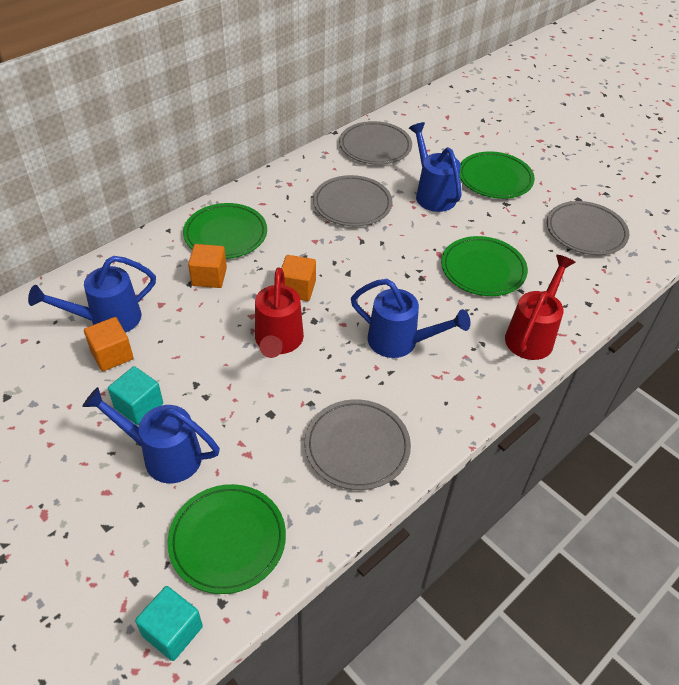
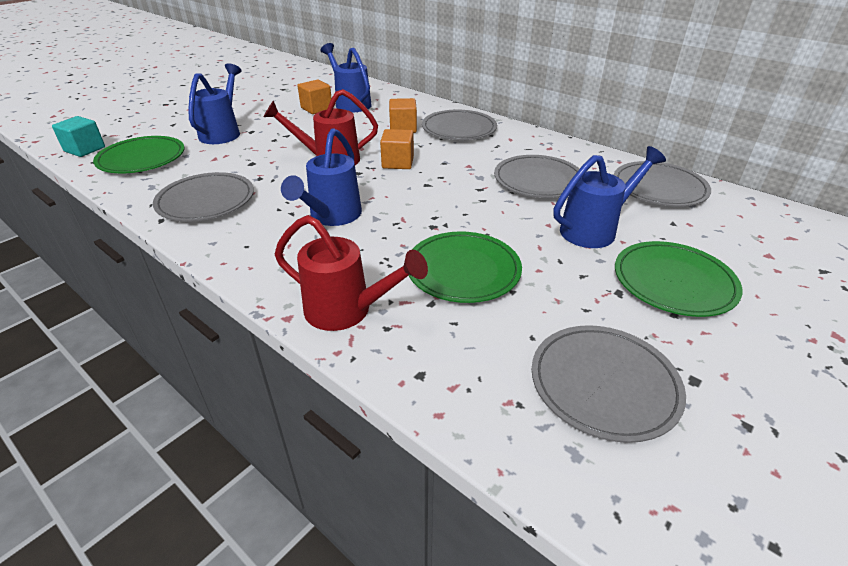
camera: 85 degrees right, 10 degrees down
(139, 406) = (268, 121): turquoise cube -> none
(225, 234) = (459, 129): green plate -> grey plate

